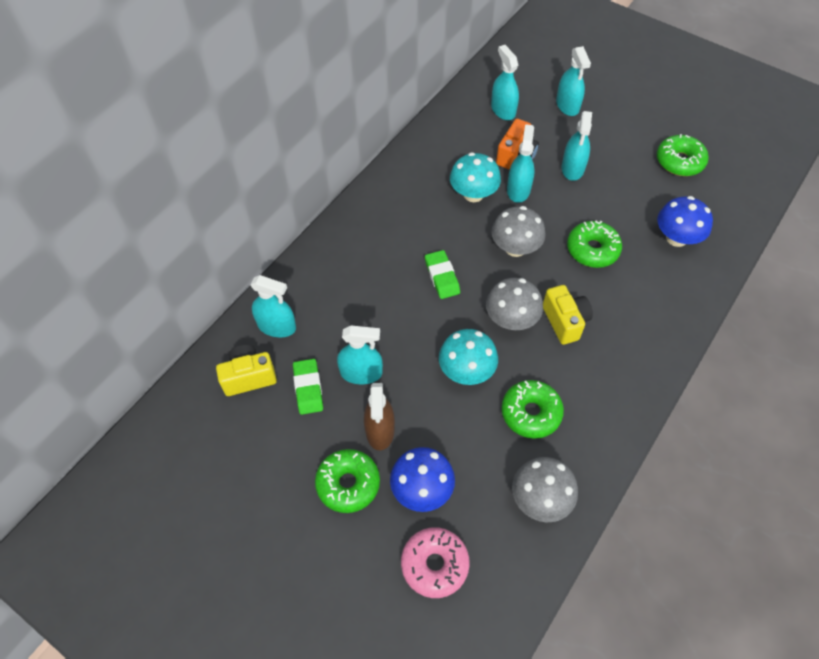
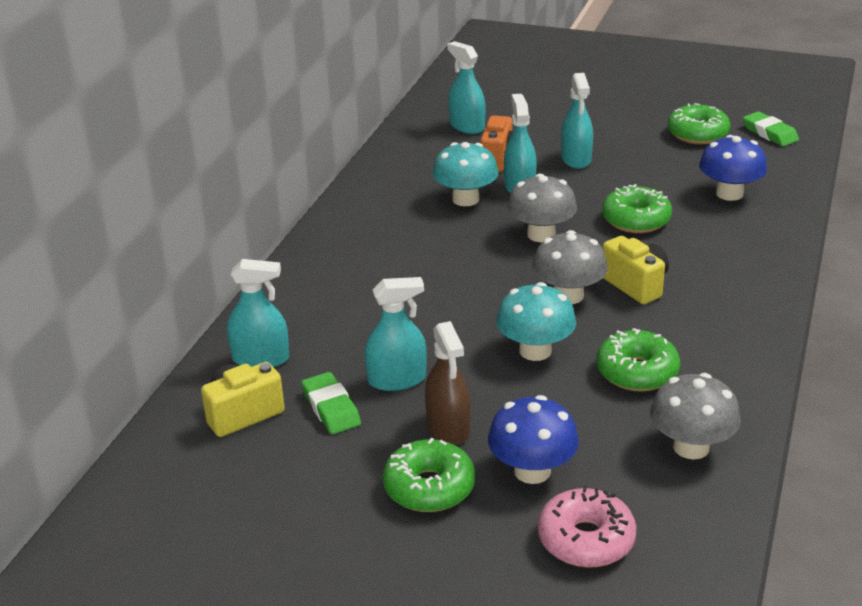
camera: 15 degrees left, 25 degrees down
(442, 277) = (461, 275): green eraser -> green eraser (769, 133)
(567, 105) = (542, 111): turquoise spray bottle -> none

